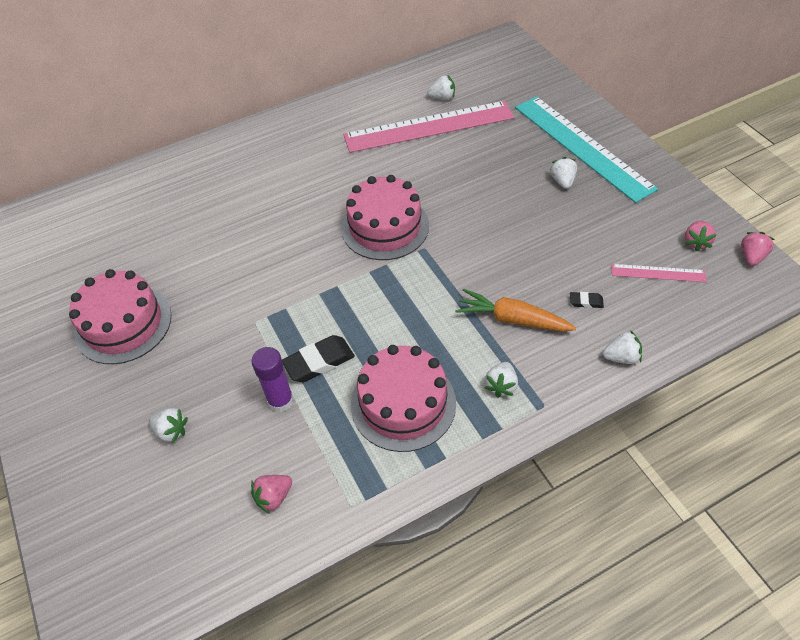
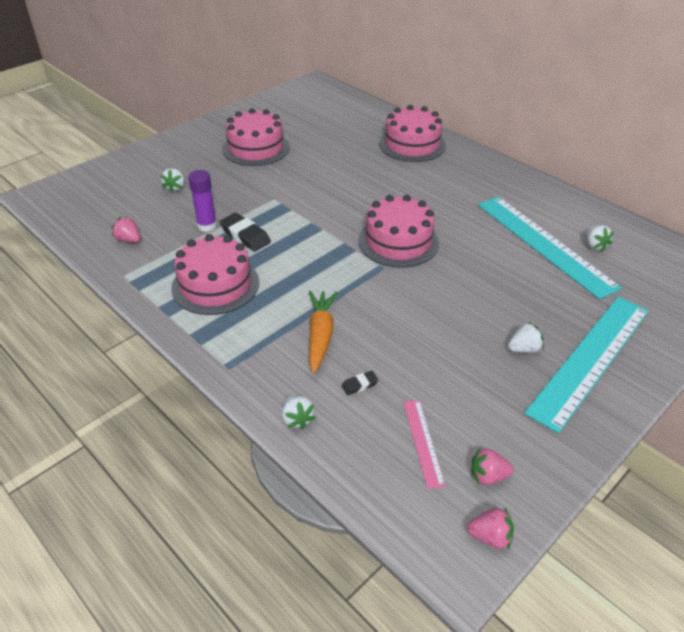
camera: 70 degrees right, 10 degrees down
(207, 173) = (412, 144): none -> pink cake
(429, 127) = (544, 244): pink ruler -> turquoise ruler
(501, 385) = (244, 338): white strawberry -> none
(586, 302) = (359, 385): black eraser -> black eraser turned 75 degrees clockwise

